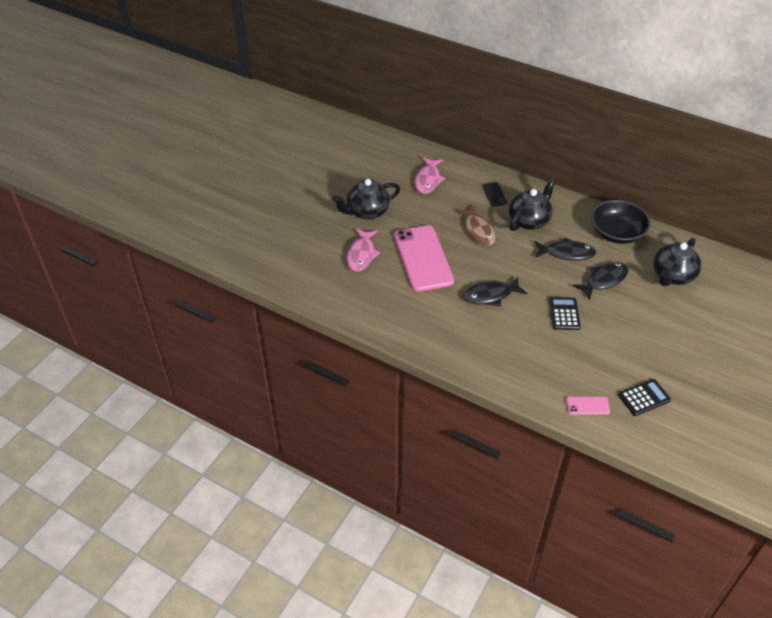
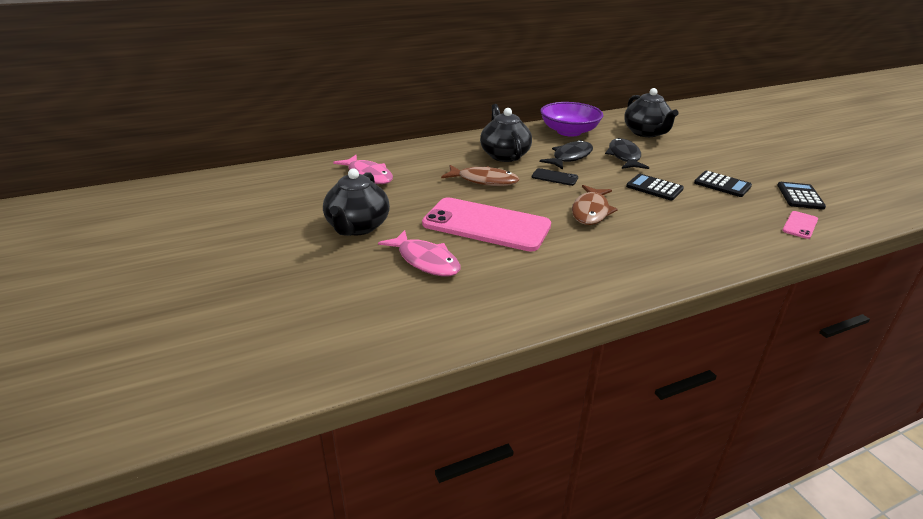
camera: 55 degrees left, 15 degrees down
(490, 295) = (591, 211): black fish -> brown fish
(494, 194) = (444, 155): black phone -> black phone (554, 177)
(614, 348) = (722, 184): none -> black calculator
(616, 233) = (569, 132): black bowl -> purple bowl

